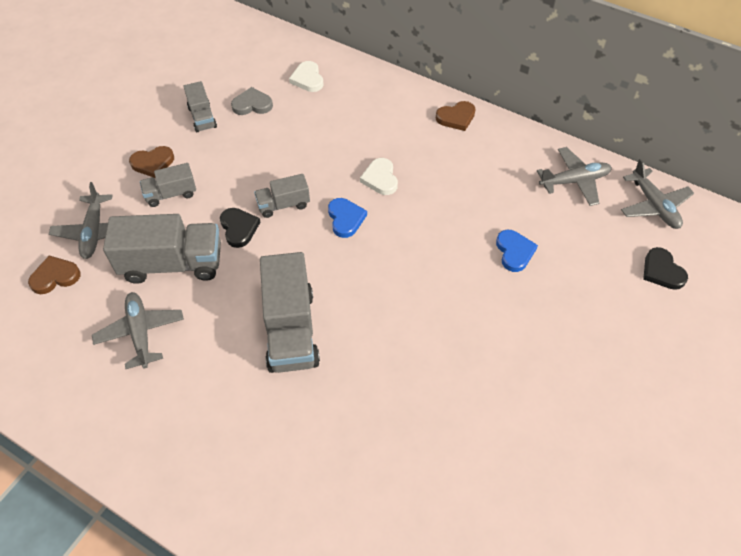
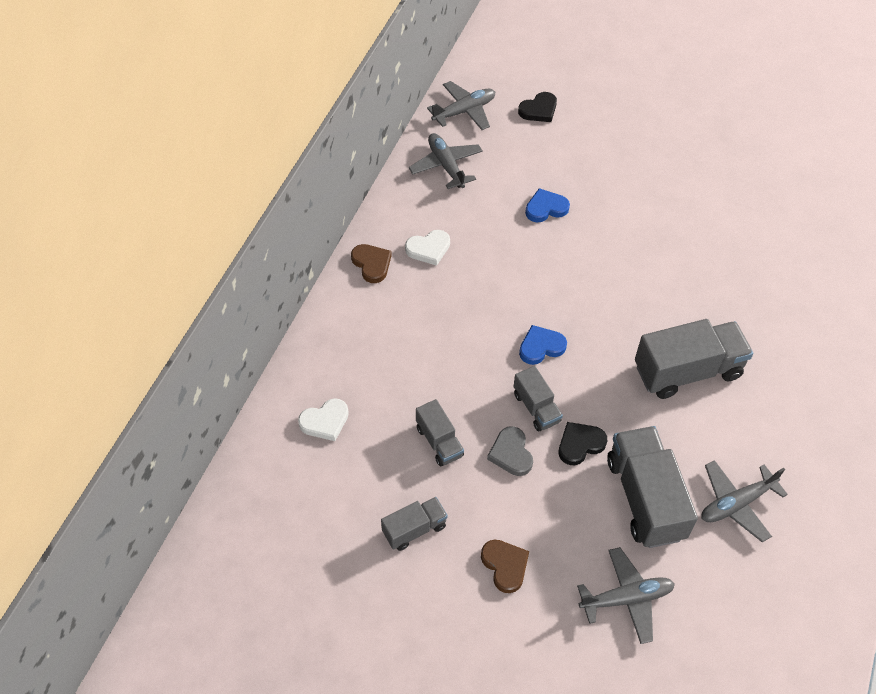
camera: 100 degrees left, 0 degrees up
(55, 277) = (699, 618): brown heart -> none
(171, 194) = (549, 529): grey truck -> grey truck (439, 442)
(252, 104) = (381, 475): grey heart -> grey heart (511, 453)
(380, 178) = (478, 323): white heart -> white heart (428, 249)

